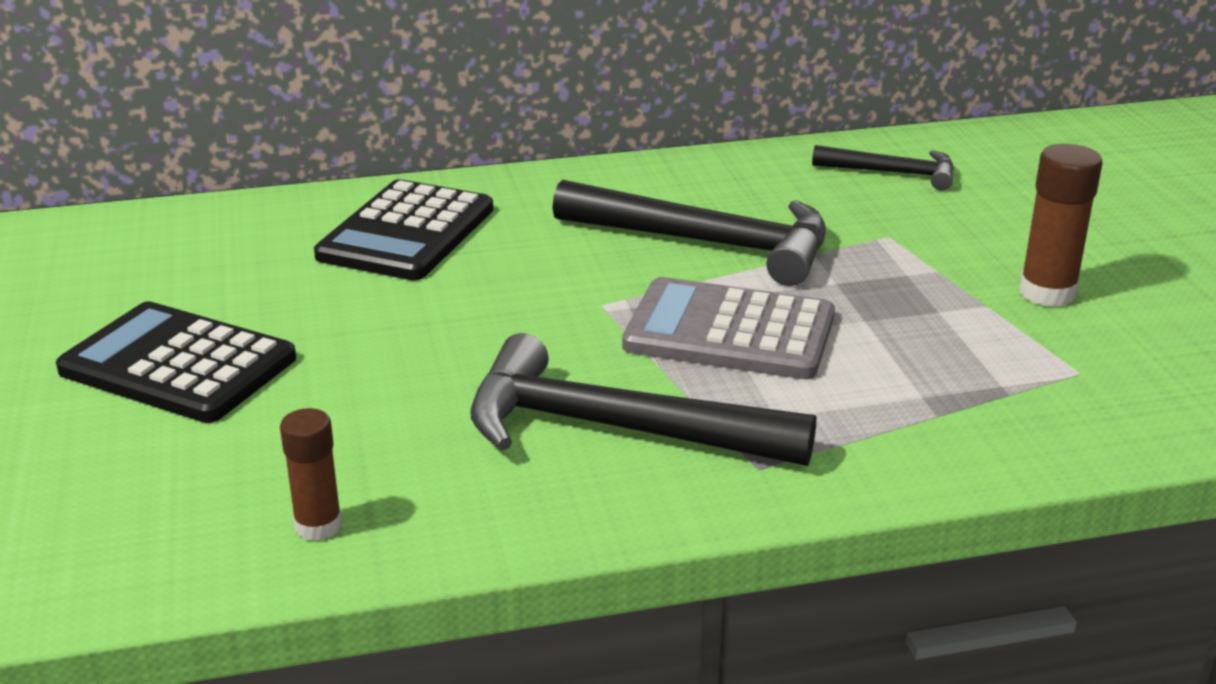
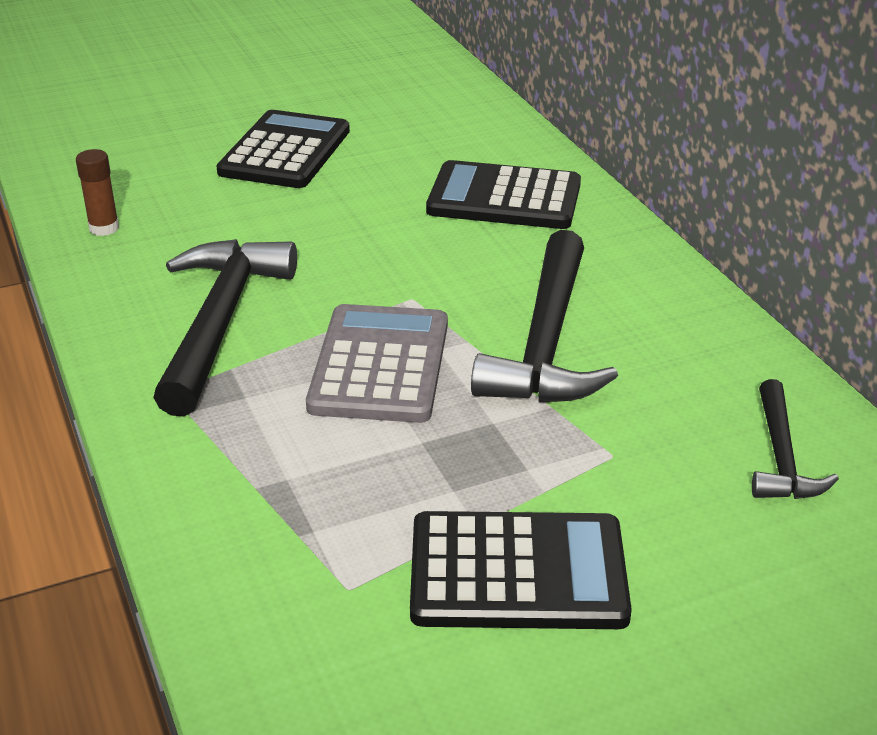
camera: 80 degrees right, 5 degrees up
(1047, 293) = (518, 573): brown glue stick -> black calculator

